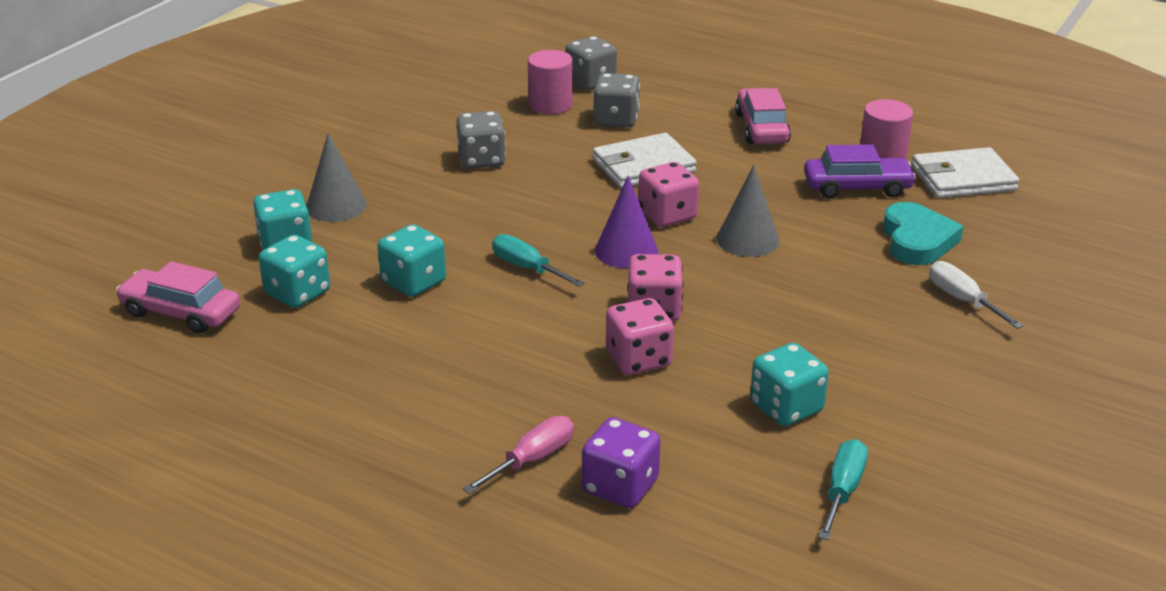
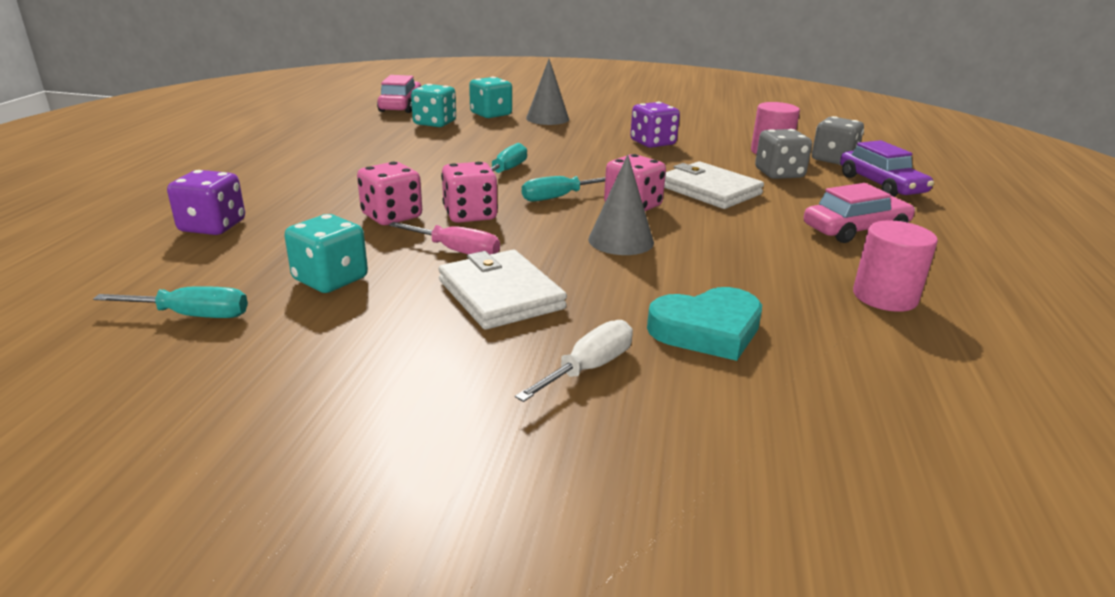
camera: 70 degrees right, 5 degrees down
(413, 282) = (465, 145): turquoise dice -> none
(481, 160) = (652, 143): grey dice -> purple dice
(532, 460) = (249, 197): pink screwdriver -> pink screwdriver (456, 251)
(626, 251) = (558, 197): purple cone -> turquoise screwdriver
(857, 187) = (792, 286): purple car -> purple car (881, 185)
(963, 178) = (908, 355): white wallet -> white wallet (500, 294)

